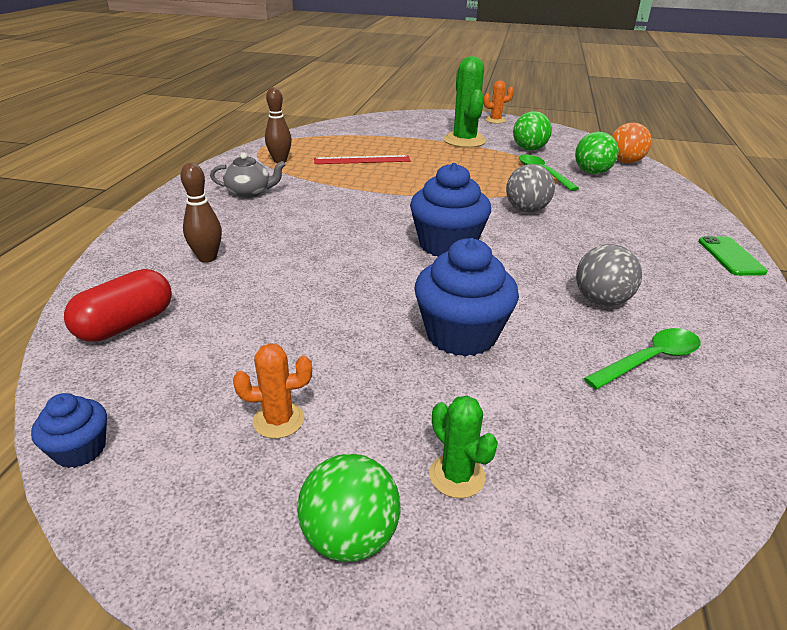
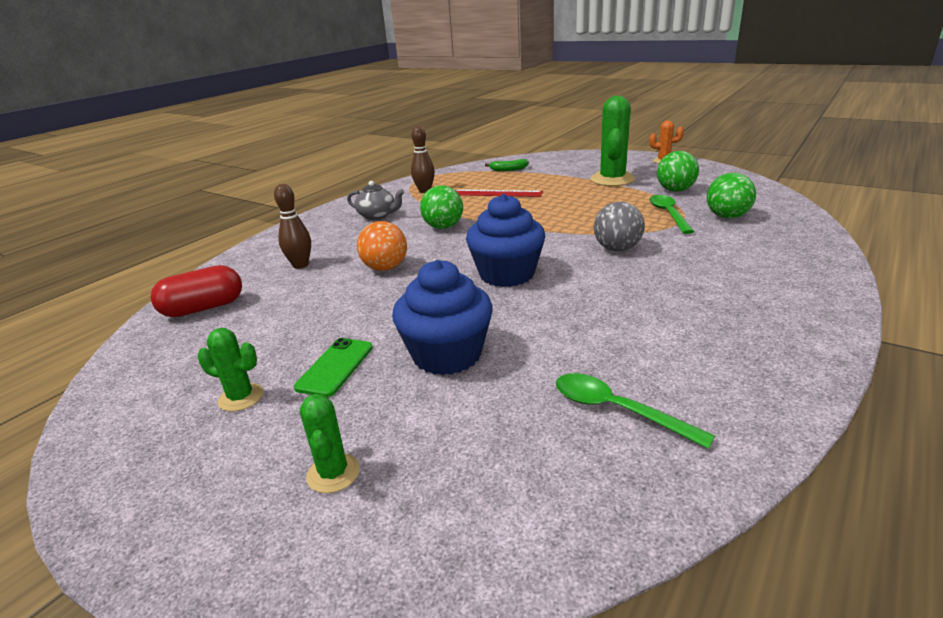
camera: 25 degrees right, 5 degrees down
(80, 449) = (102, 391): blue cupcake -> none
(278, 420) = (241, 397): orange cactus -> green cactus
(350, 537) = (211, 499): green ball -> green ball (443, 227)
(352, 133) = (508, 169): none -> green banana
(601, 301) = (616, 344): grey ball -> none
(625, 162) = (779, 208): orange ball -> orange ball (385, 268)
(650, 360) = (616, 410): green spoon -> green spoon turned 135 degrees counterclockwise
(730, 256) = (822, 318): green phone -> green phone (335, 367)

